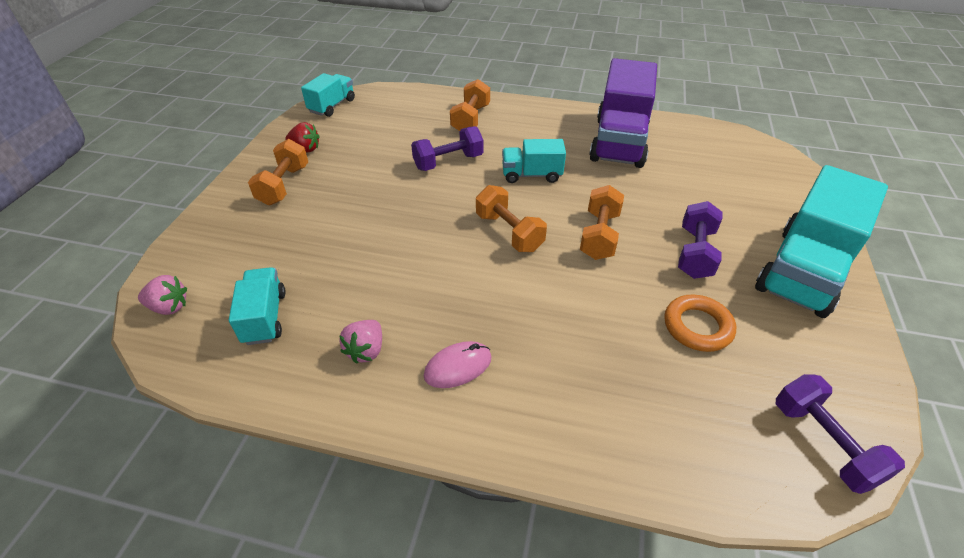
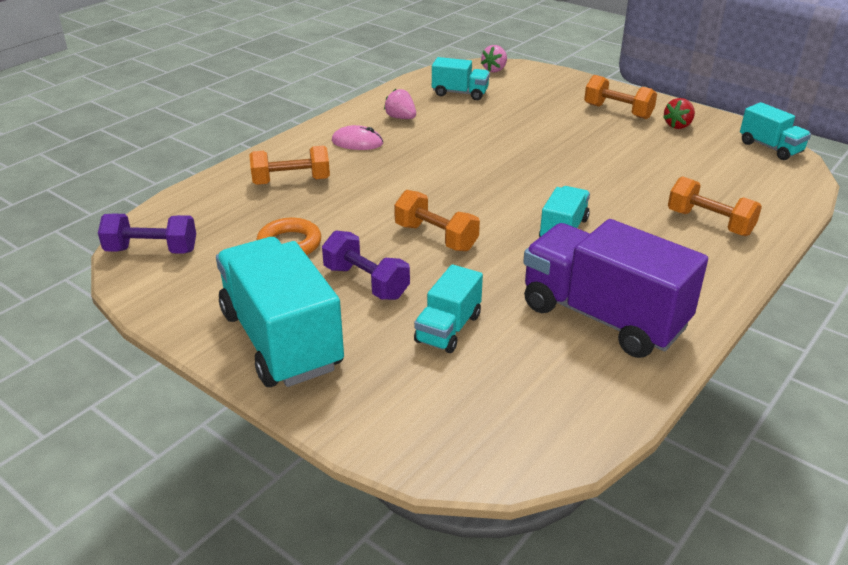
camera: 115 degrees right, 10 degrees down
(448, 162) = (616, 189): purple dumbbell -> none
(458, 367) = (357, 142): pink mouse -> pink mouse turned 75 degrees counterclockwise
(509, 232) = (478, 193): orange dumbbell -> orange dumbbell (291, 181)
(698, 196) = (448, 329): none -> turquoise truck

